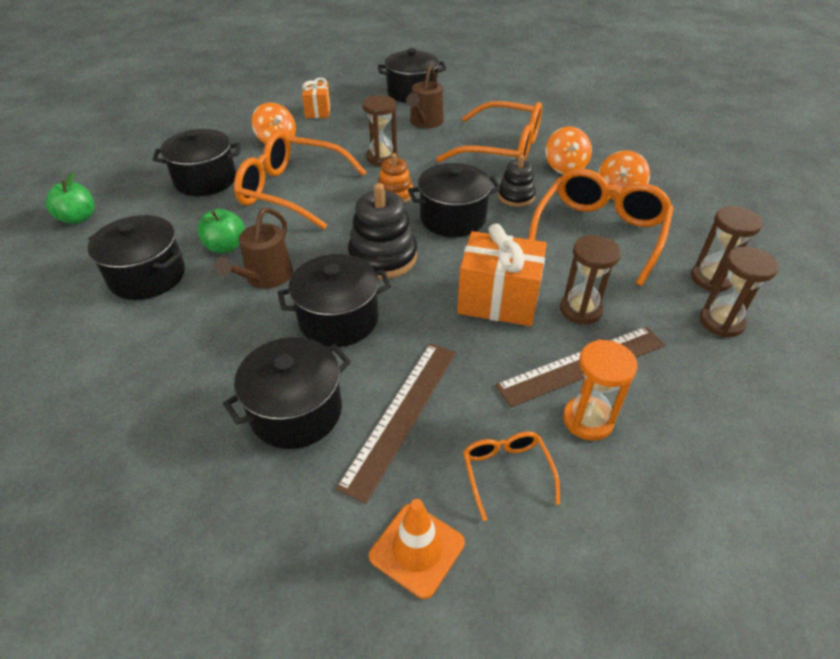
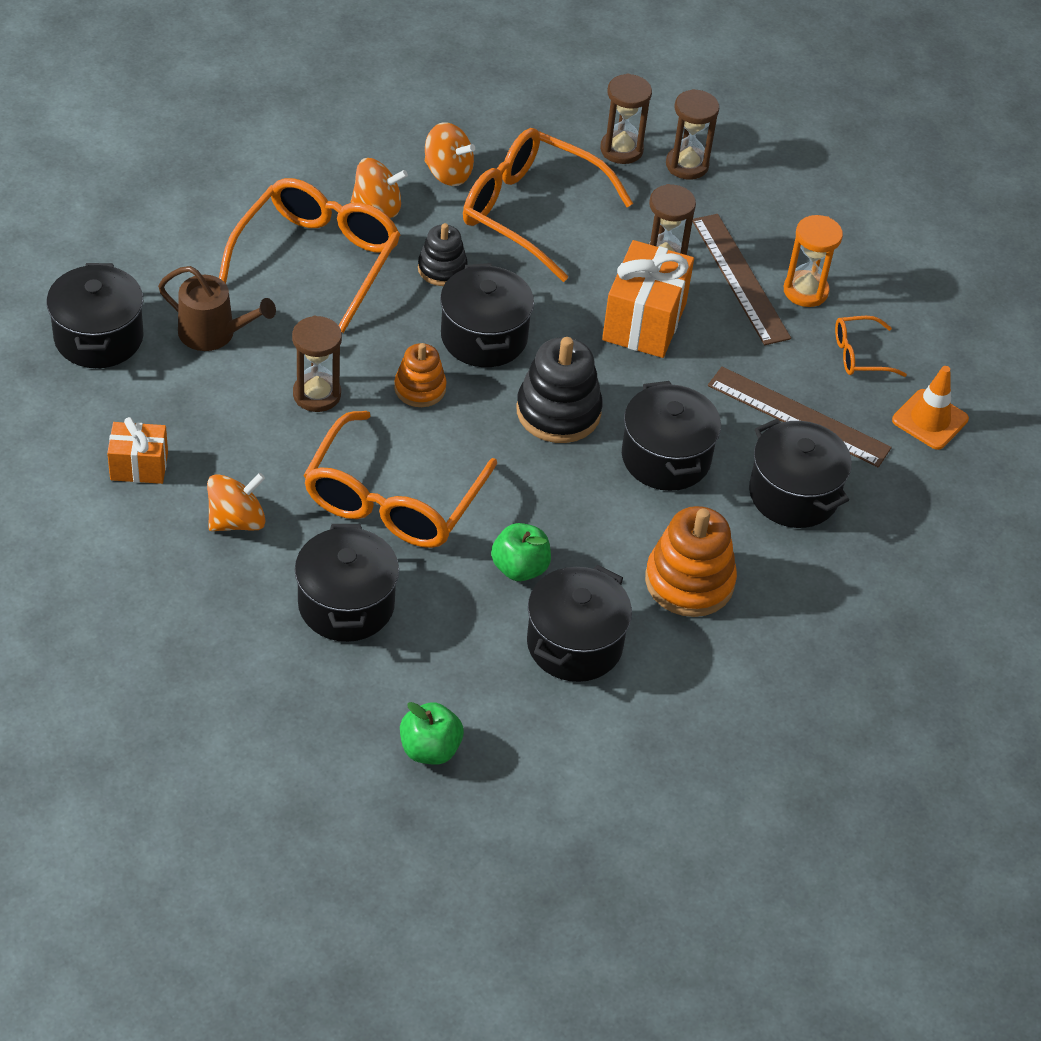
camera: 90 degrees left, 5 degrees up
(197, 338) = (689, 581): none -> orange stacking toy
(265, 277) = (586, 524): brown watering can -> none

